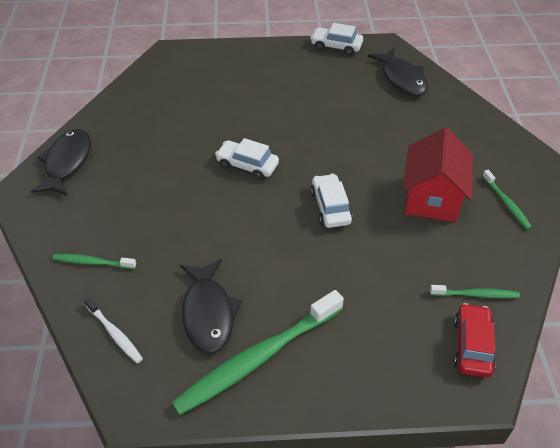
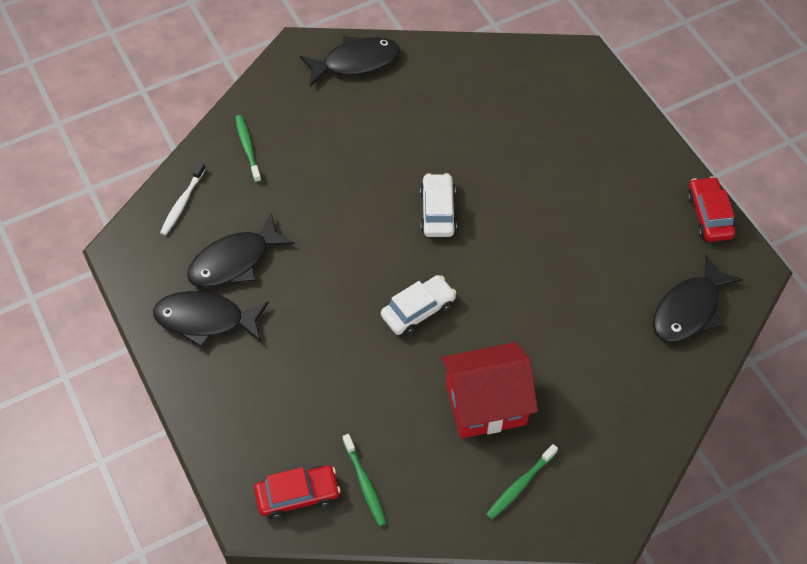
camera: 65 degrees right, 10 degrees up
(258, 358) = (205, 320): green toothbrush -> black fish
(336, 46) = (709, 215): white car -> red car

